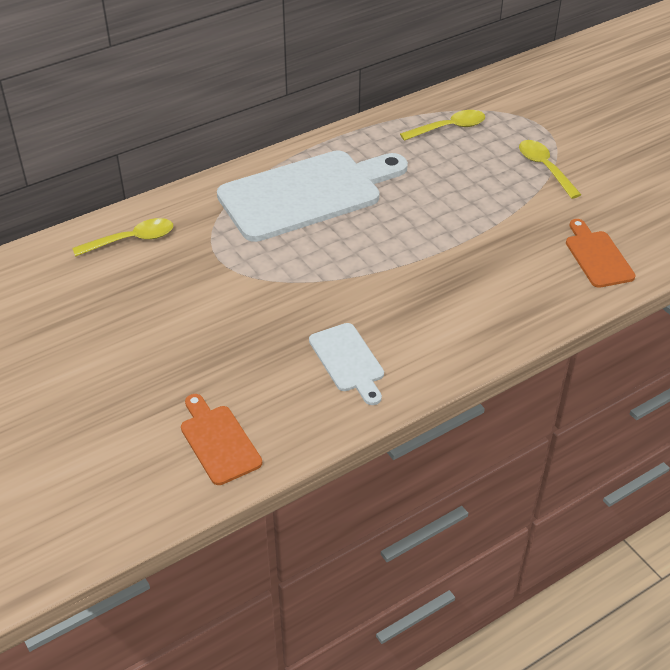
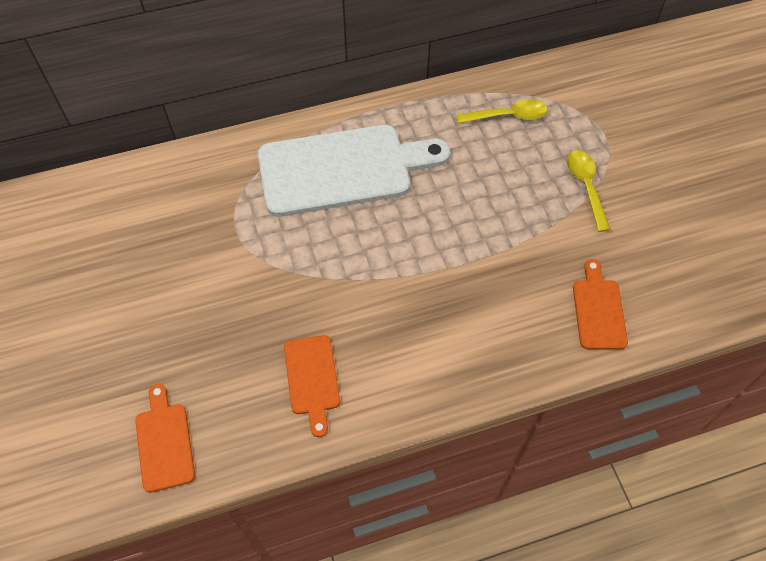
camera: 15 degrees right, 15 degrees up
(132, 240) = (165, 189): yellow spoon -> none
(348, 361) = (312, 379): white cutting board -> orange cutting board

